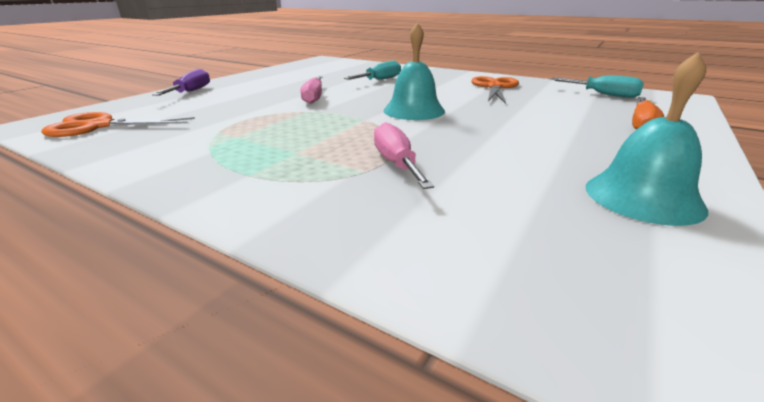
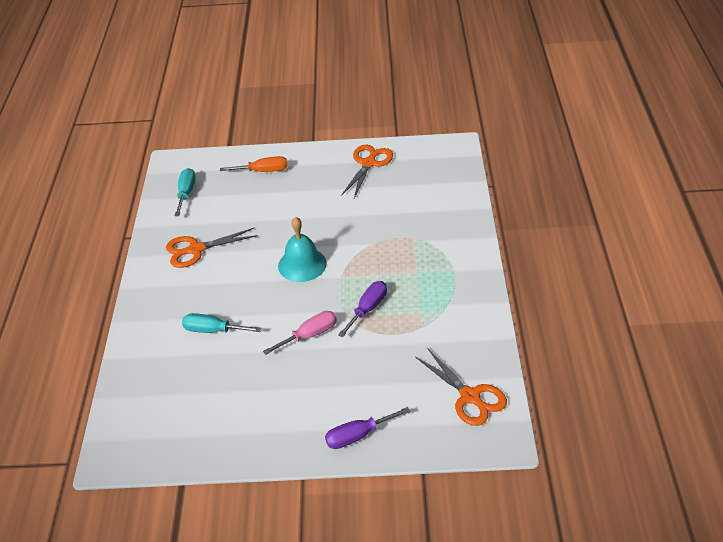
camera: 120 degrees left, 15 degrees up
(296, 119) = (368, 309): none -> purple screwdriver
(396, 163) = (397, 232): pink screwdriver -> none
(643, 197) = (368, 163): turquoise bell -> orange scissors

